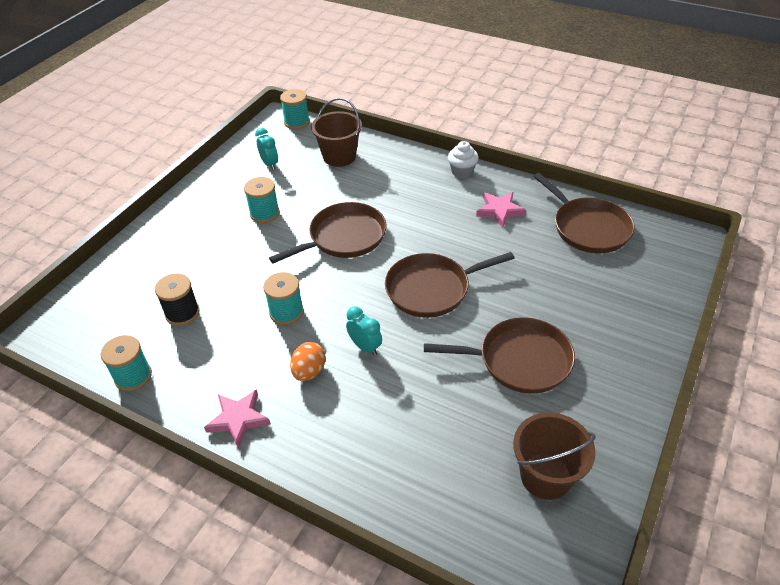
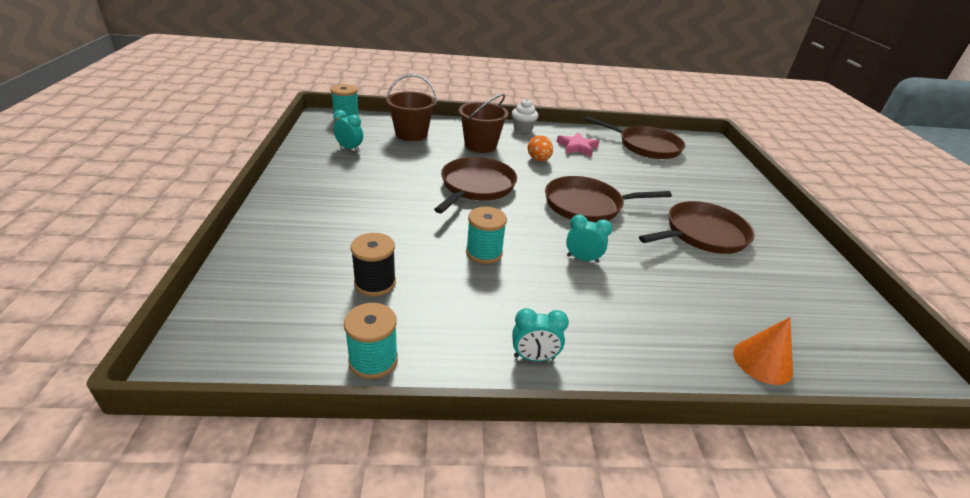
camera: 35 degrees left, 10 degrees down
(238, 419) = (534, 357): pink star -> turquoise clock
(264, 213) = (382, 184): turquoise spool -> none
(309, 371) = (556, 293): orange egg -> orange egg (538, 160)
(420, 504) = (762, 361): none -> orange cone
(431, 289) = (587, 205): brown pan -> brown pan turned 45 degrees clockwise
(545, 476) = (812, 304): brown bucket -> brown bucket (480, 145)

